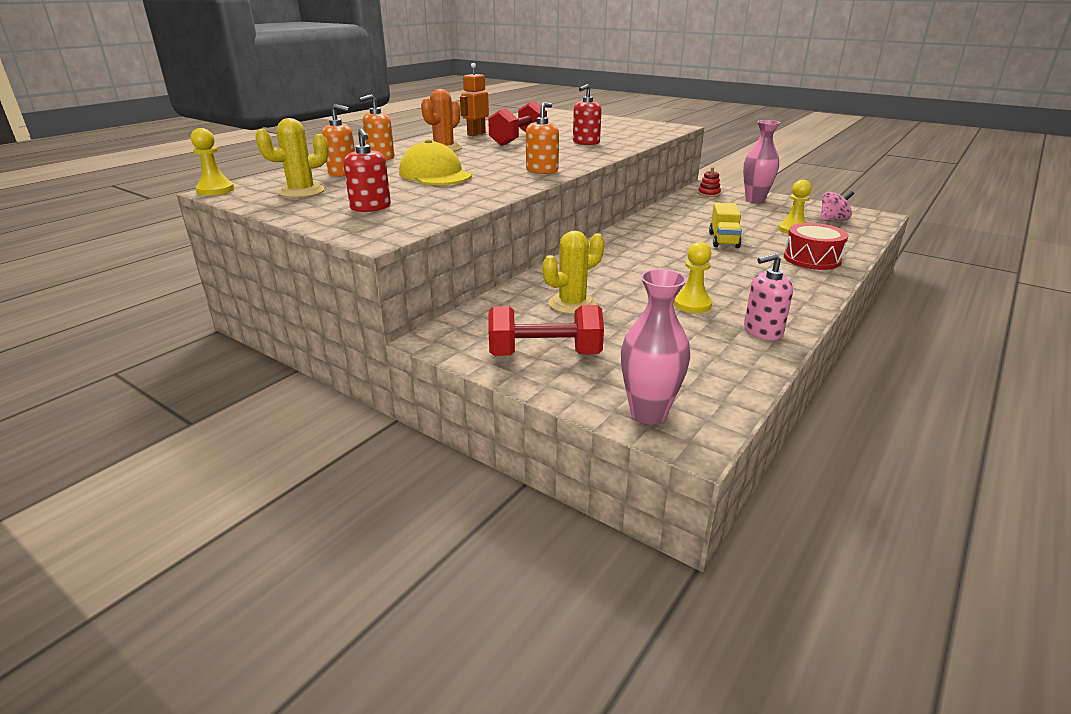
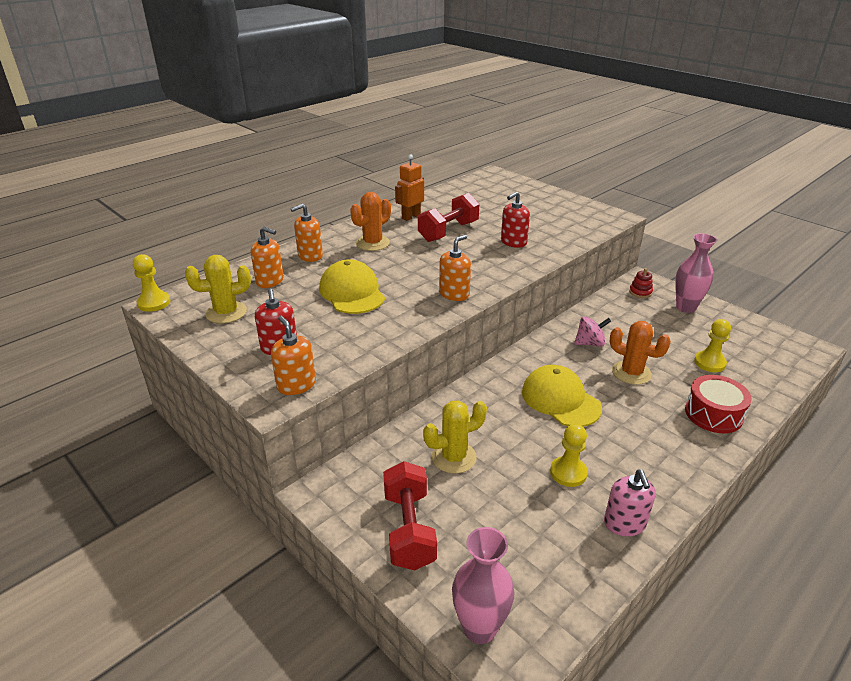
camera: 10 degrees right, 5 degrees up
(399, 227) = (296, 385): none -> orange soap dispenser
(545, 354) = (409, 529): red dumbbell -> red dumbbell turned 75 degrees clockwise
(663, 260) = (560, 400): none -> yellow cap
(723, 240) = (631, 373): yellow truck -> orange cactus
(762, 331) = (624, 524): pink soap dispenser -> pink soap dispenser turned 90 degrees counterclockwise
(833, 220) = (758, 350): pink spinning top -> pink spinning top (590, 343)

